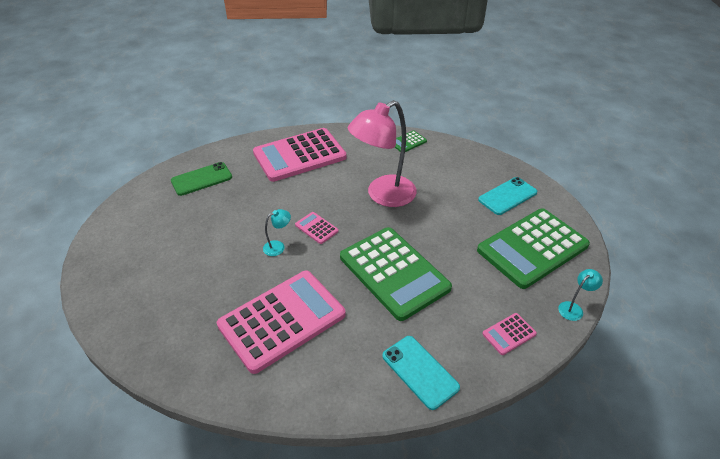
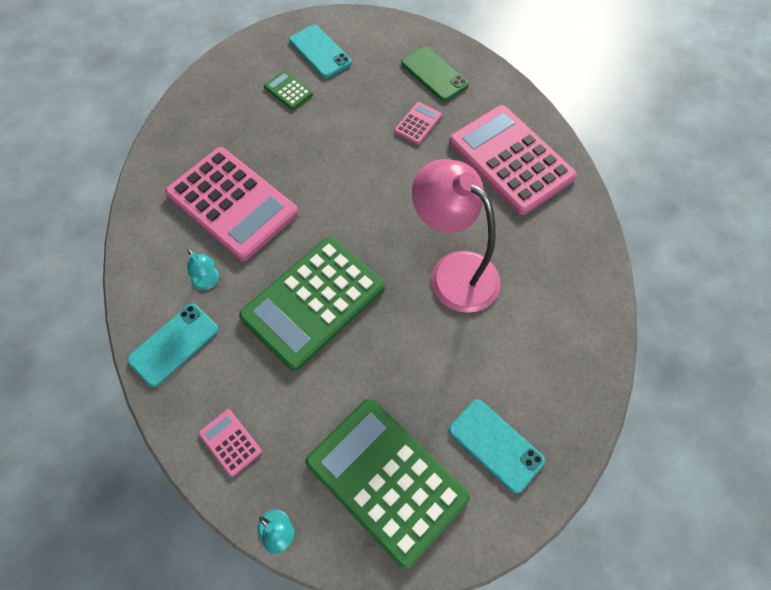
camera: 80 degrees right, 20 degrees up
(134, 243) = (320, 52): none -> turquoise phone
(278, 246) = (337, 175): turquoise lamp -> turquoise lamp (208, 282)
(316, 228) = (374, 207): pink calculator -> pink calculator (418, 123)
(408, 142) = (588, 290): green calculator -> green calculator (288, 90)

